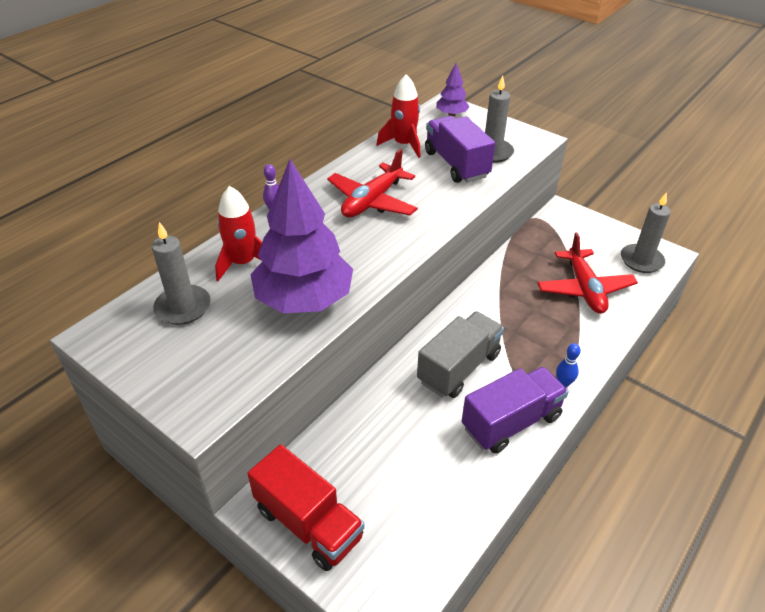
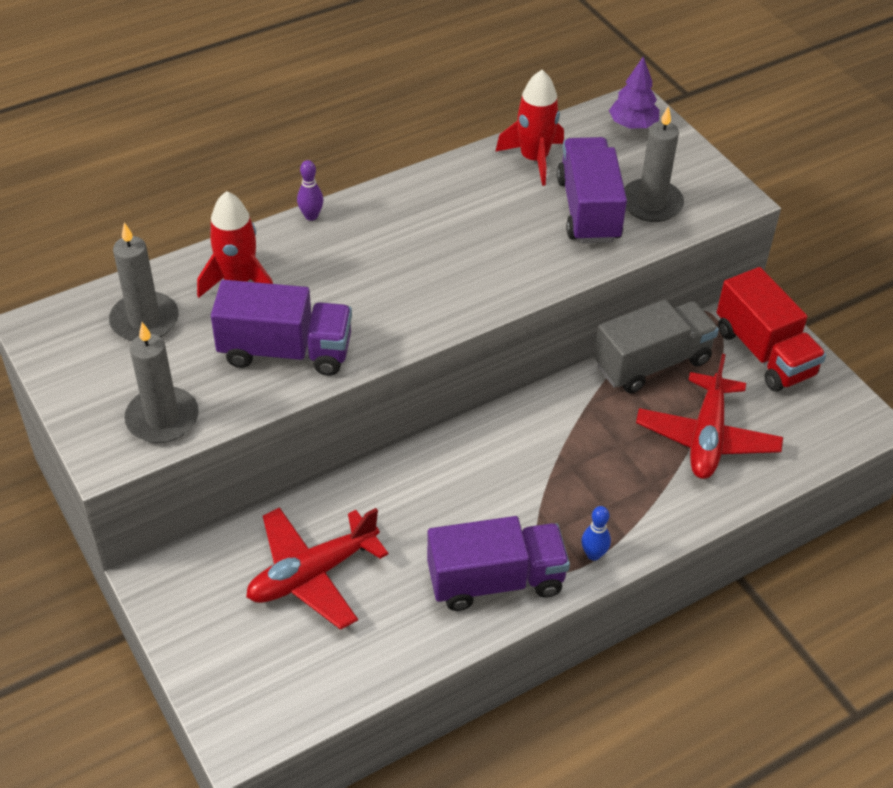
camera: 20 degrees right, 5 degrees up
(304, 299) = (285, 351): purple tree -> purple truck
(308, 523) = (199, 615): red truck -> red truck (764, 352)
(372, 201) = (441, 237): red plane -> red plane (312, 574)
(459, 368) = (470, 492): grey truck -> grey truck (652, 363)
(641, 260) = (820, 420): grey candle -> grey candle (162, 418)

